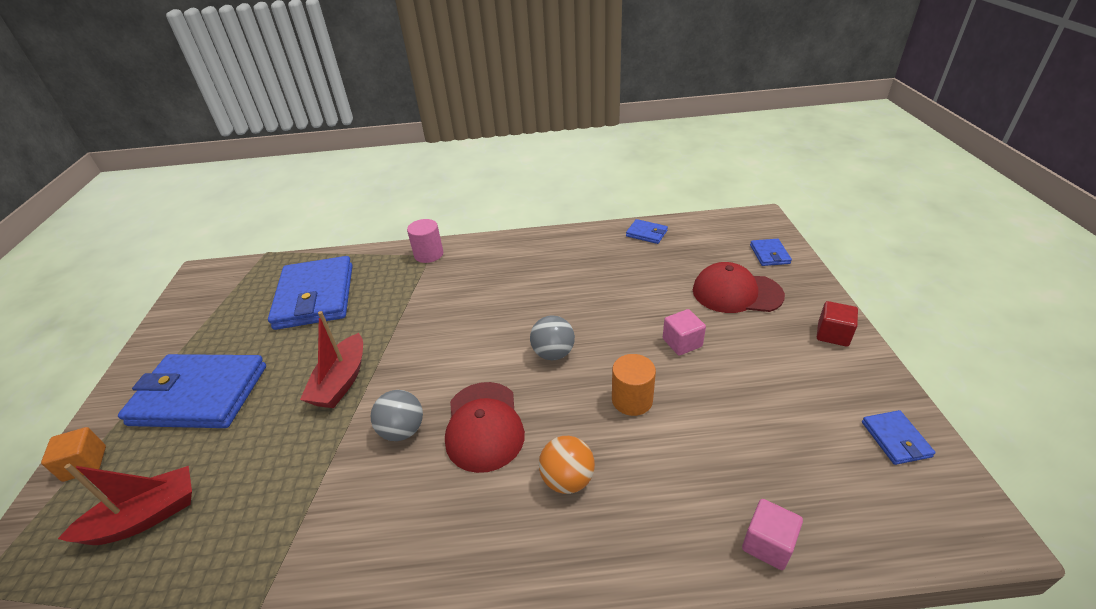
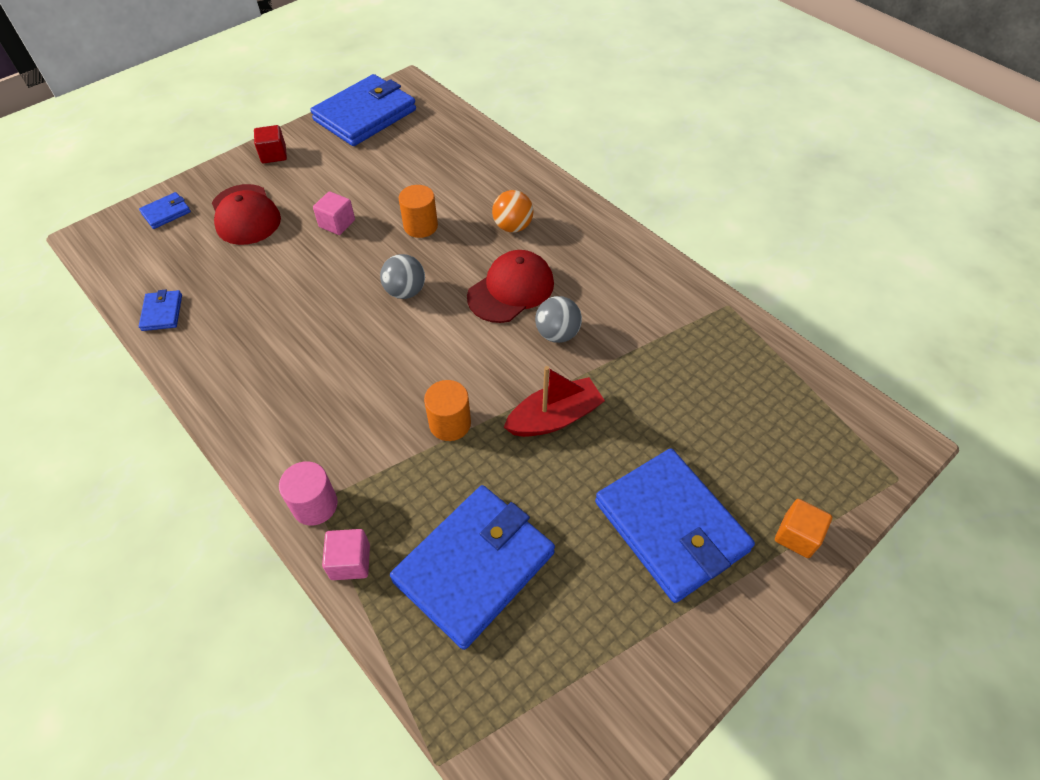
camera: 130 degrees left, 15 degrees up
(146, 517) = (761, 430): red boat -> none
(407, 325) = (450, 423): none -> orange cylinder
(767, 544) = (480, 141): pink cube -> pink cube (350, 562)
(895, 439) = (365, 115): blue wallet -> blue wallet, size x2.35

